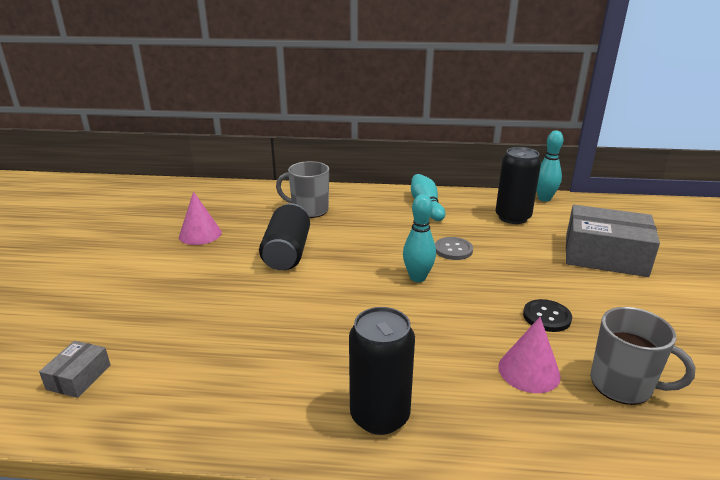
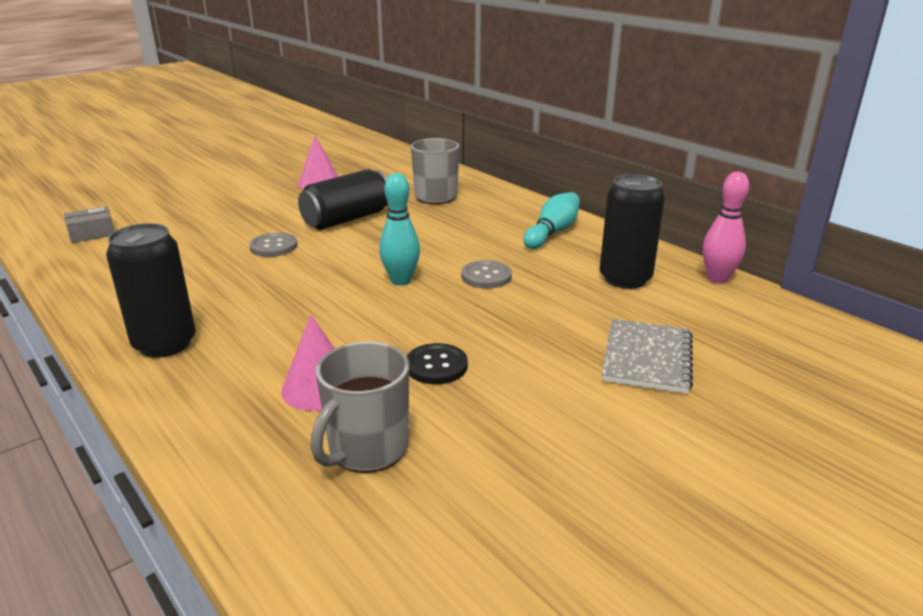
camera: 45 degrees right, 0 degrees up
(282, 299) = (273, 246): none -> grey button
(544, 198) = (717, 279): turquoise bowling pin -> pink bowling pin
(605, 255) = (646, 358): grey box -> grey notebook
(623, 385) = (367, 449): grey mug -> grey mug turned 45 degrees clockwise

